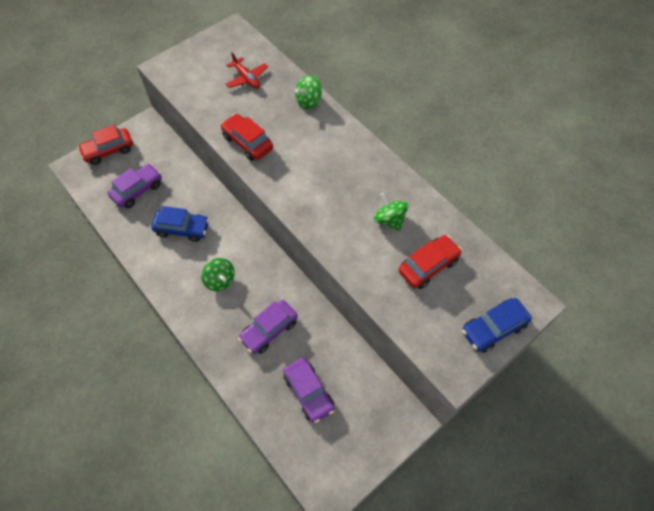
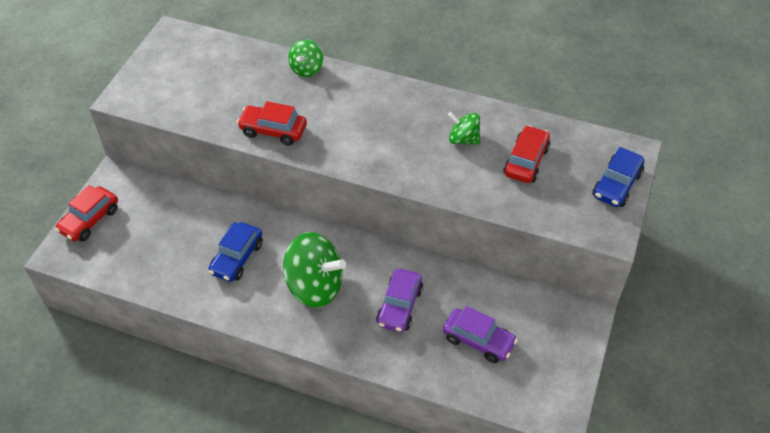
camera: 30 degrees left, 10 degrees down
(138, 190) = (156, 244): purple car -> none
(182, 229) = (237, 258): blue car -> blue car turned 135 degrees clockwise
(220, 280) = (314, 286): green spinning top -> green spinning top, size x1.84
(246, 78) = (225, 73): red plane -> none

